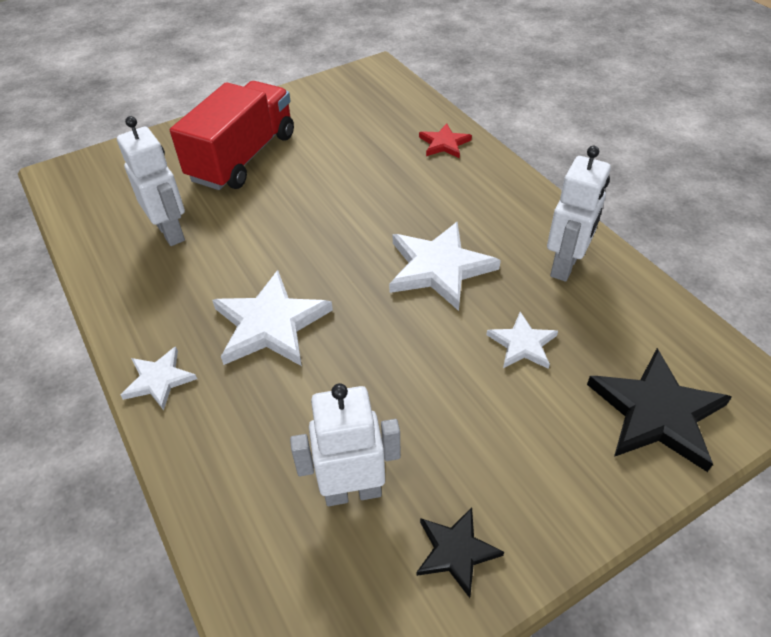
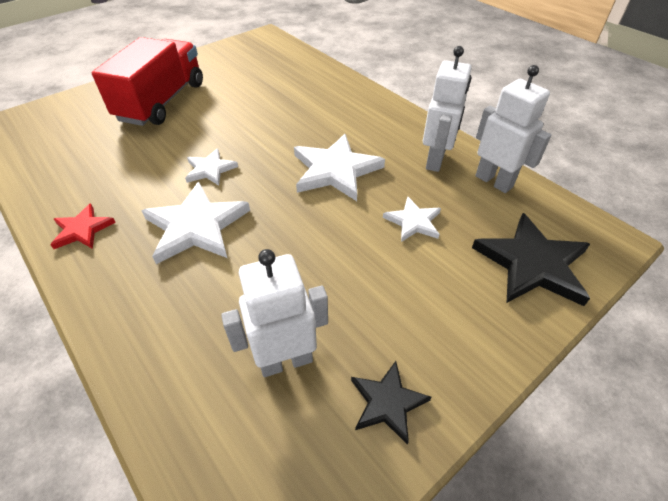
camera: 10 degrees left, 0 degrees up
(159, 380) = (96, 283): white star -> white star (210, 169)
(171, 232) = (102, 162): white robot -> white robot (494, 181)
(444, 143) = (325, 82): red star -> red star (82, 230)

